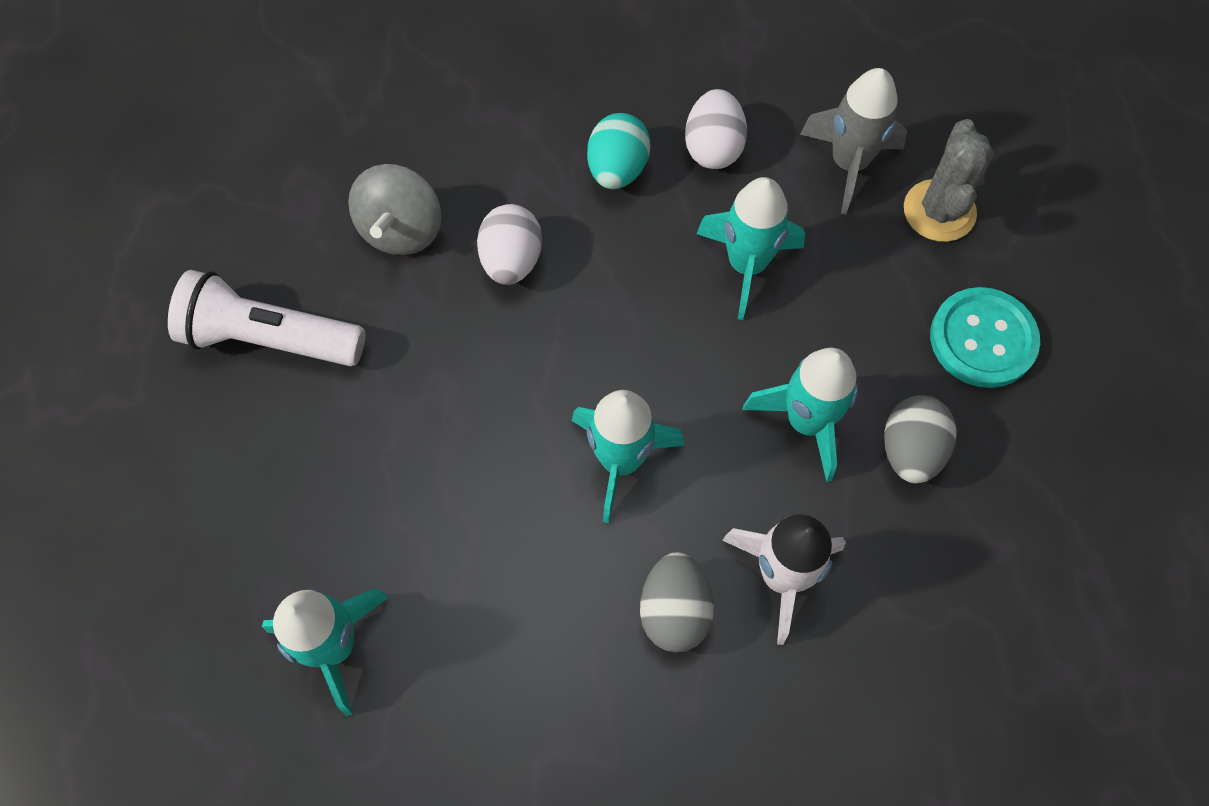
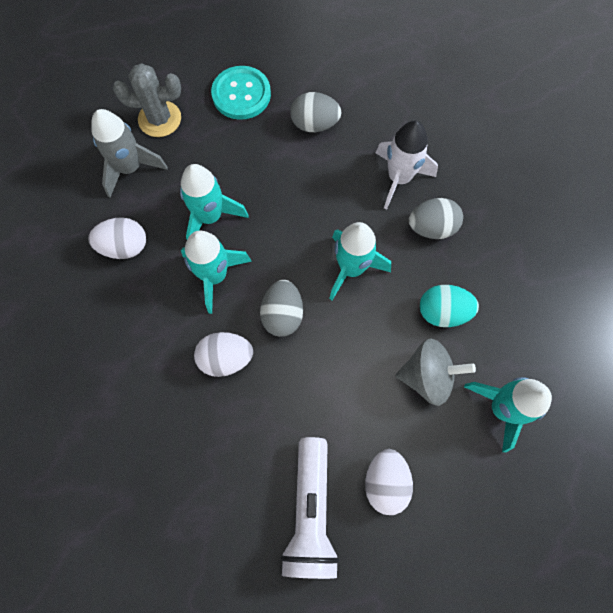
camera: 100 degrees left, 5 degrees up
(278, 443) = (385, 482): none -> white egg
(402, 230) = (211, 439): grey spinning top -> grey spinning top (427, 376)
(562, 345) = (282, 315): none -> grey egg
(617, 169) = (147, 303): turquoise egg -> turquoise egg (442, 312)
(806, 422) = (308, 175): turquoise rocket -> turquoise rocket (215, 276)

